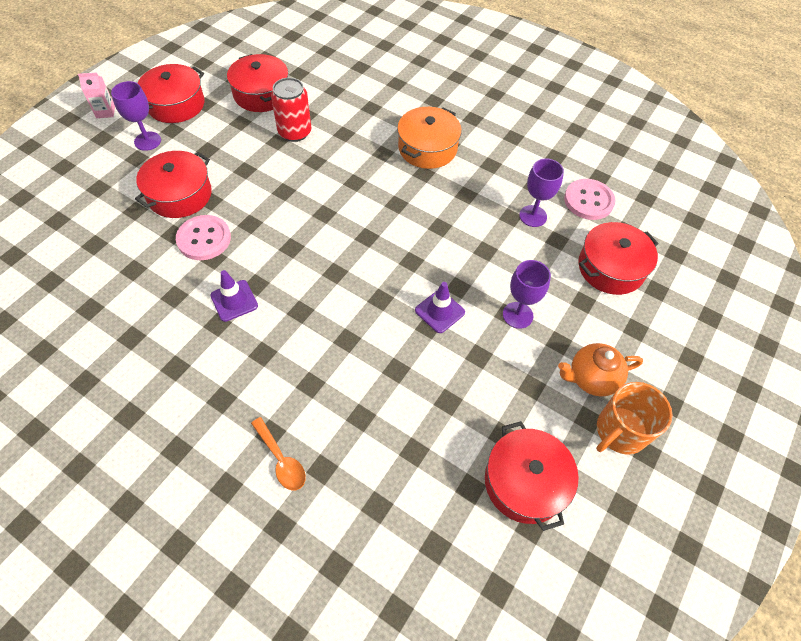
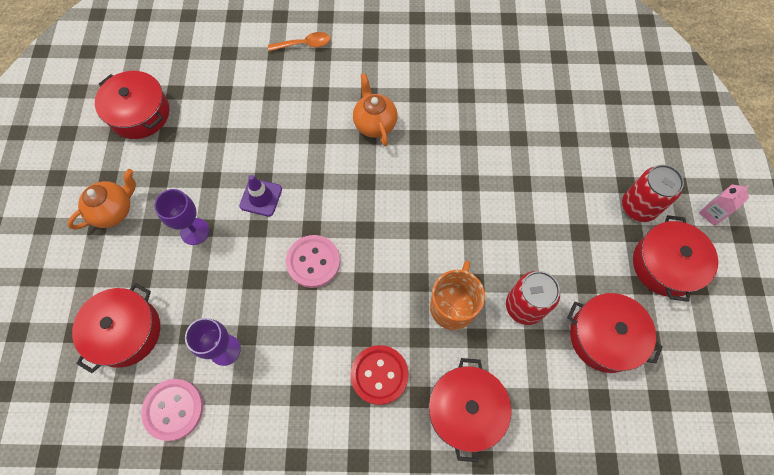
camera: 150 degrees right, 10 degrees up
(147, 141) = (638, 207): purple goblet -> red can
(180, 195) = (551, 173): red pot -> red pot (465, 410)
(204, 239) = (491, 148): pink button -> pink button (313, 262)
(234, 301) = (421, 116): purple traffic cone -> none
(281, 460) = (304, 44): orange spoon -> orange spoon turned 150 degrees clockwise
(283, 319) = (375, 123): none -> orange teapot
(427, 148) = (379, 375): orange pot -> red button
(620, 431) = (80, 182): orange mug -> orange mug (453, 306)

